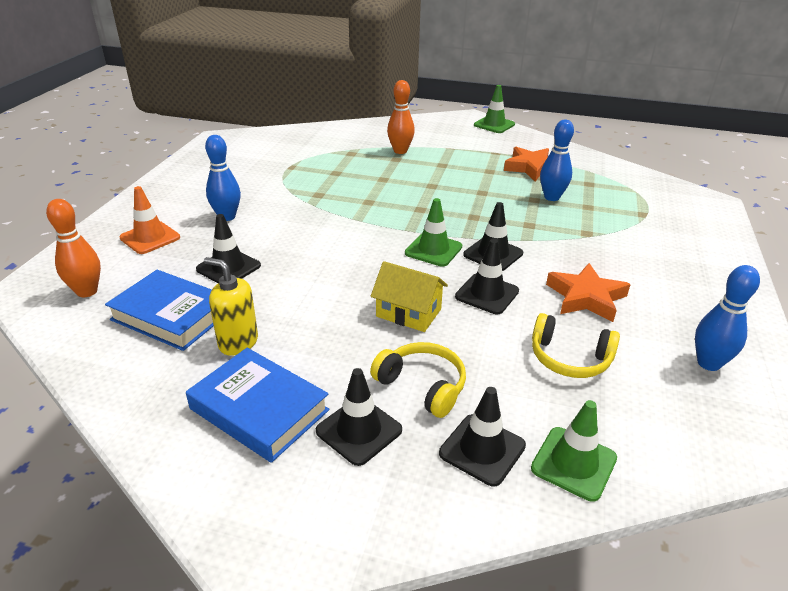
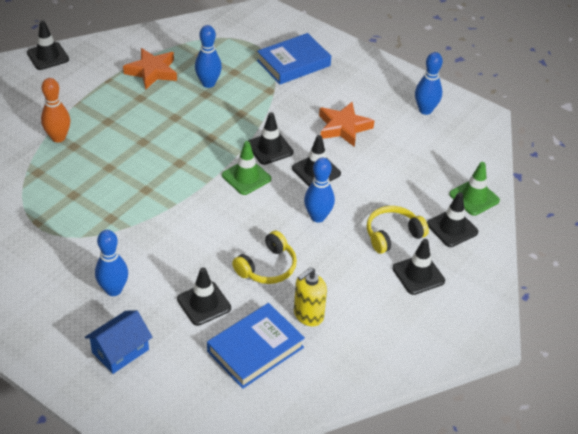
camera: 70 degrees left, 10 degrees up
(87, 291) = (191, 402): orange bowling pin -> none
(150, 238) = (120, 351): orange traffic cone -> blue house
(259, 409) = (382, 317): blue book -> blue book (293, 63)
(408, 313) = (318, 217): yellow house -> blue bowling pin
(494, 125) = (48, 56): green traffic cone -> black traffic cone
(569, 358) = (397, 162): yellow headphones -> yellow headphones (267, 267)

